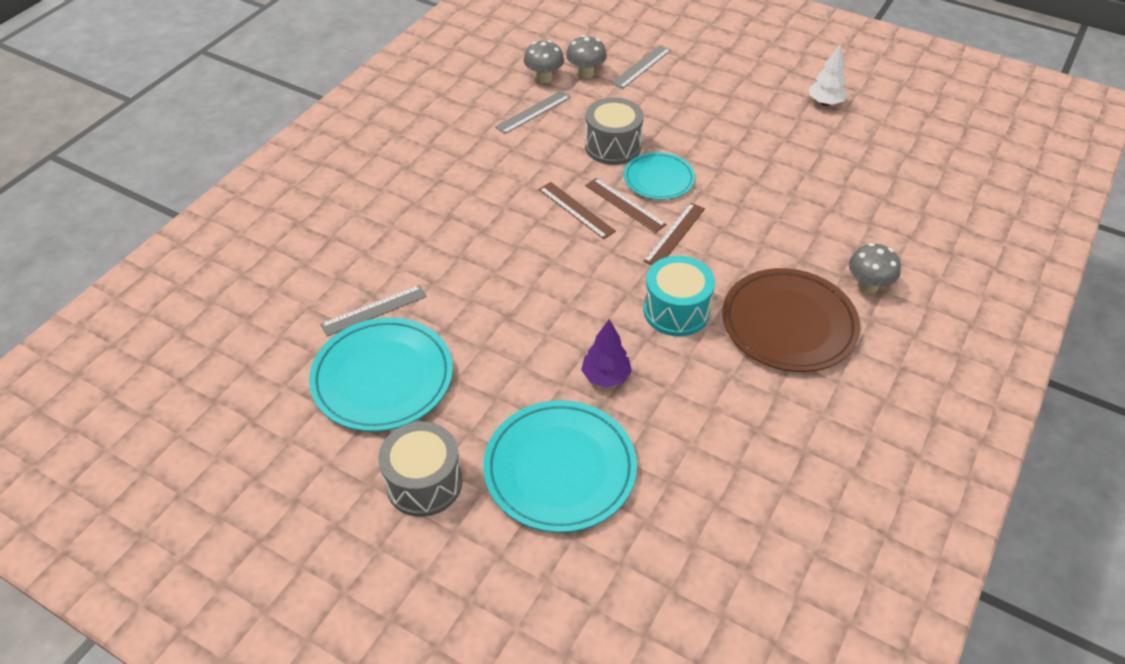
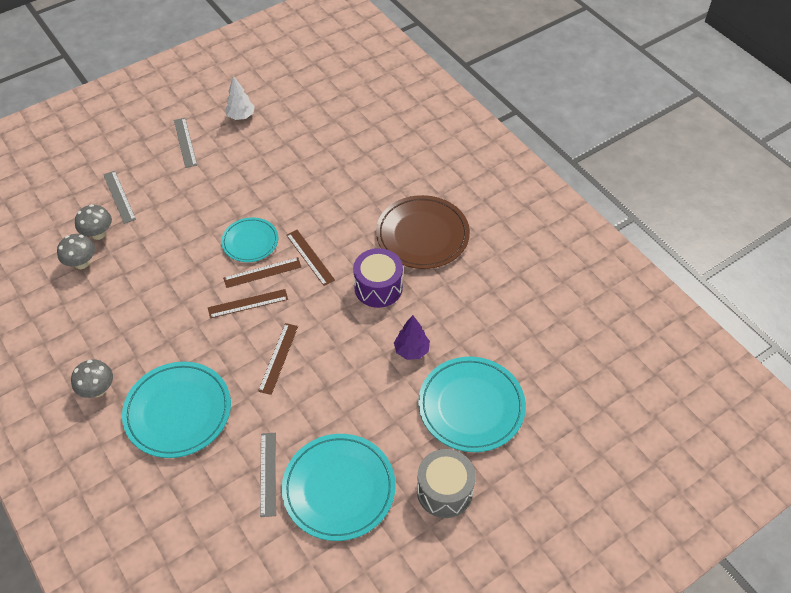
camera: 65 degrees left, 5 degrees up
(413, 213) = (178, 411): none -> turquoise plate
(522, 262) = (278, 358): none -> brown ruler
(533, 112) = (118, 287): grey ruler -> grey ruler (185, 142)
(613, 146) = (196, 253): grey drum -> none
(676, 311) = (378, 287): turquoise drum -> purple drum
(868, 285) = (415, 182): grey mushroom -> grey mushroom (98, 390)

